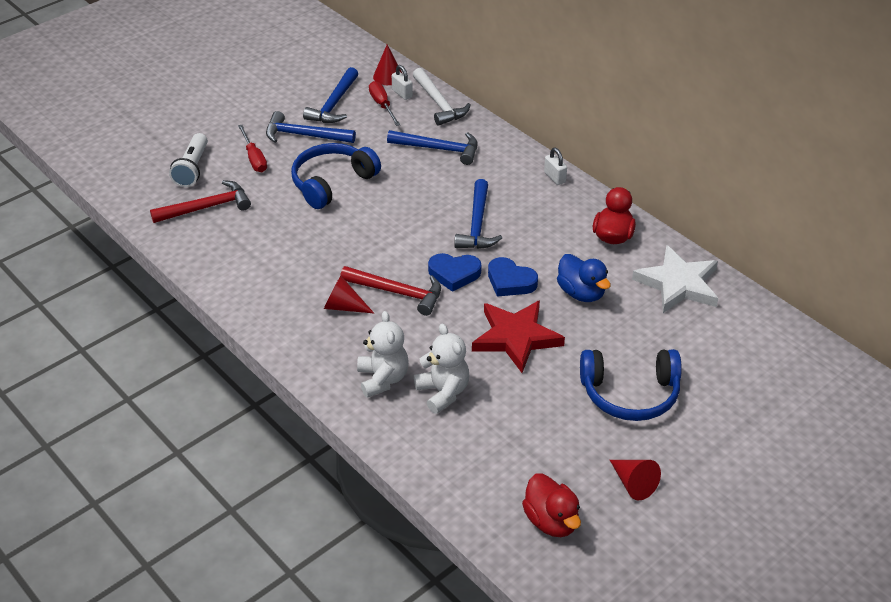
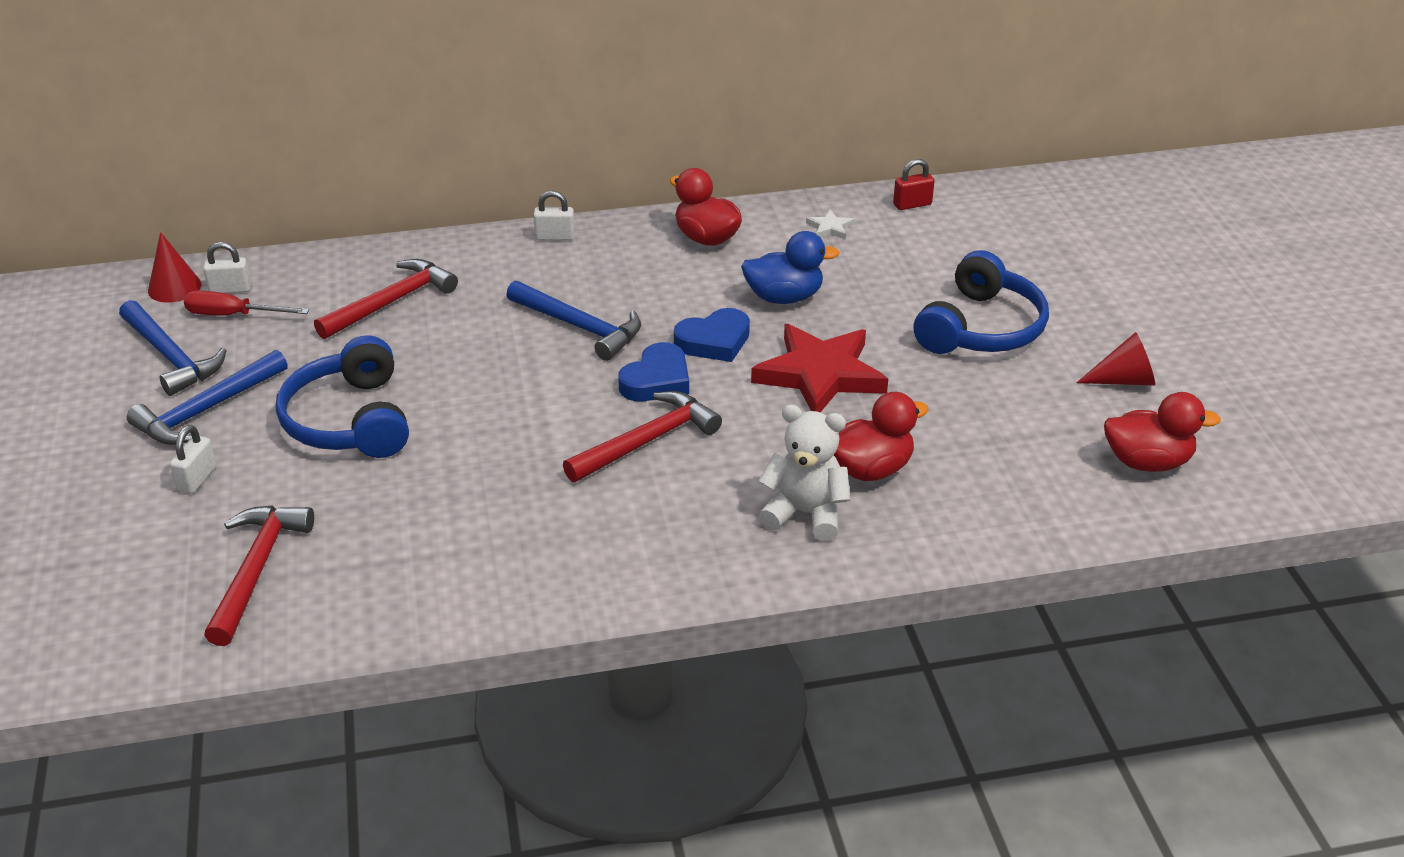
camera: 60 degrees left, 5 degrees down
(192, 169) = (139, 555): white flashlight -> none
(254, 158) = (197, 479): red screwdriver -> white padlock
(343, 306) = (629, 500): red cone -> none
(439, 103) = (295, 268): white hammer -> none
(439, 149) = (392, 302): blue hammer -> red hammer
(443, 392) = (871, 469): white teddy bear -> red duck
(678, 284) = (830, 228): white star -> white star, size x0.41
(746, 312) = (912, 204): none -> red padlock

